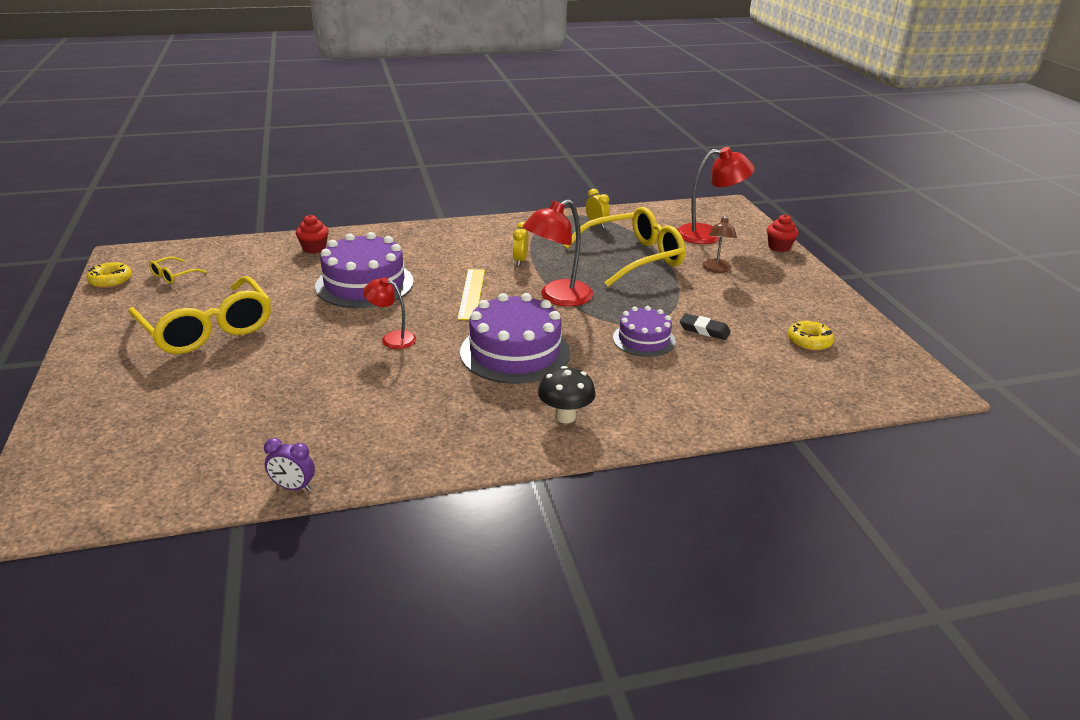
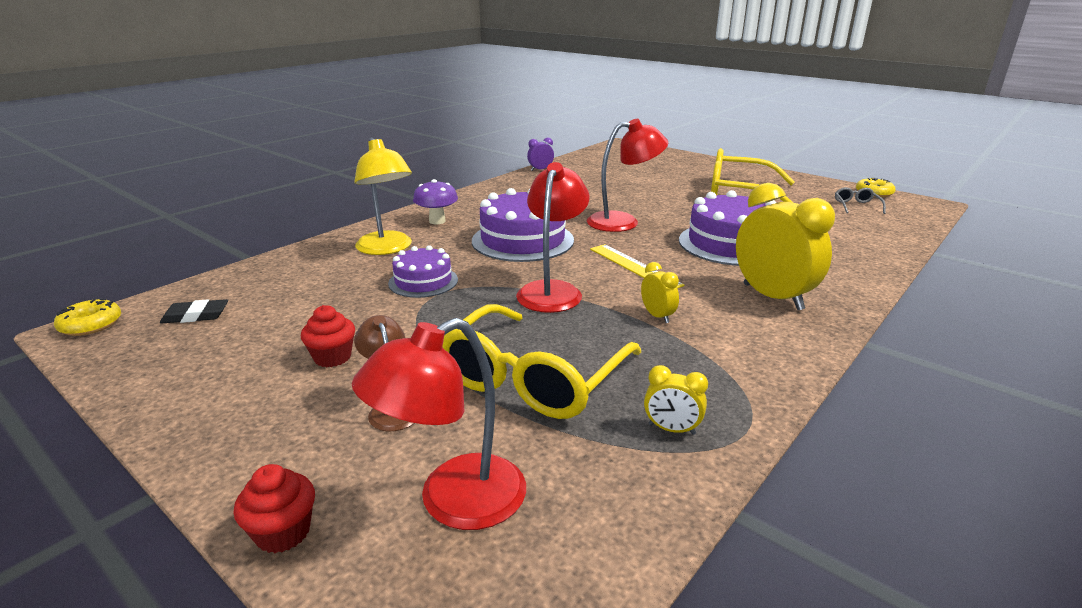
camera: 145 degrees right, 5 degrees down
(173, 276) = (856, 206): yellow glasses -> grey glasses
(314, 248) = (849, 254): red cupcake -> red cupcake (332, 357)
(392, 338) = (623, 222): red lamp -> red lamp, size x1.70
(433, 246) = (772, 297): none -> yellow clock
(565, 416) = (437, 221): black mushroom -> purple mushroom
(649, 391) = (387, 249): none -> yellow lamp
(704, 330) = (365, 310): black eraser -> black eraser (196, 315)
(809, 341) = (229, 338): yellow donut -> yellow donut (91, 324)

